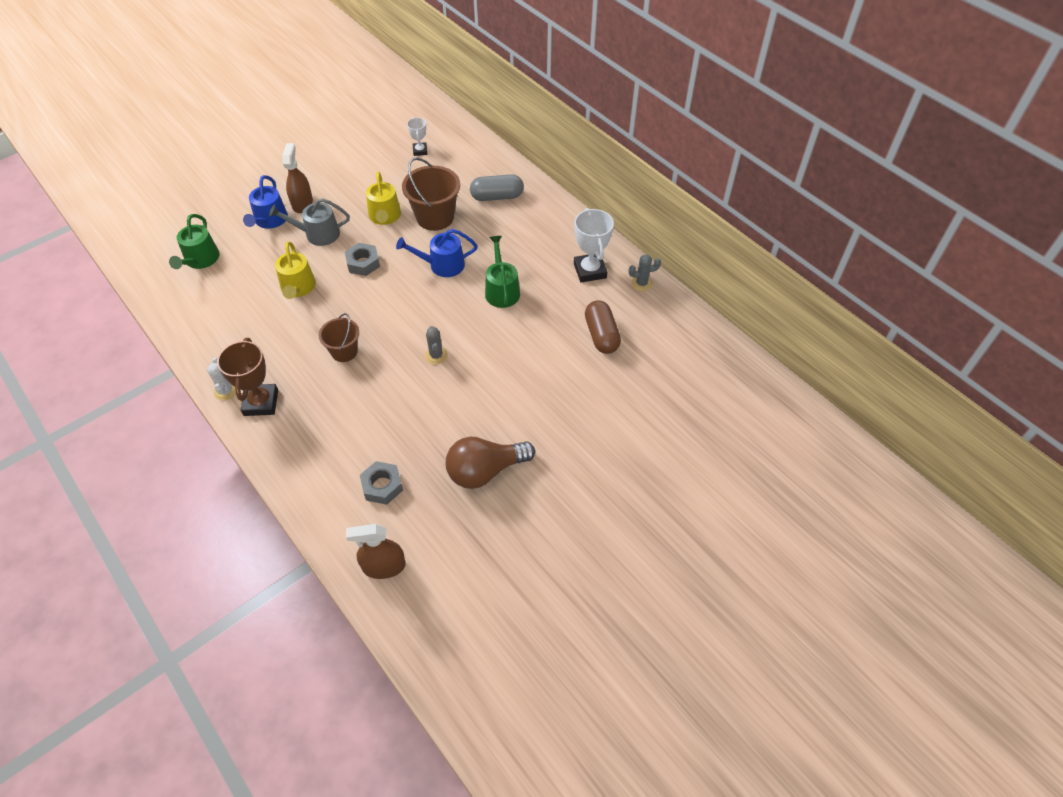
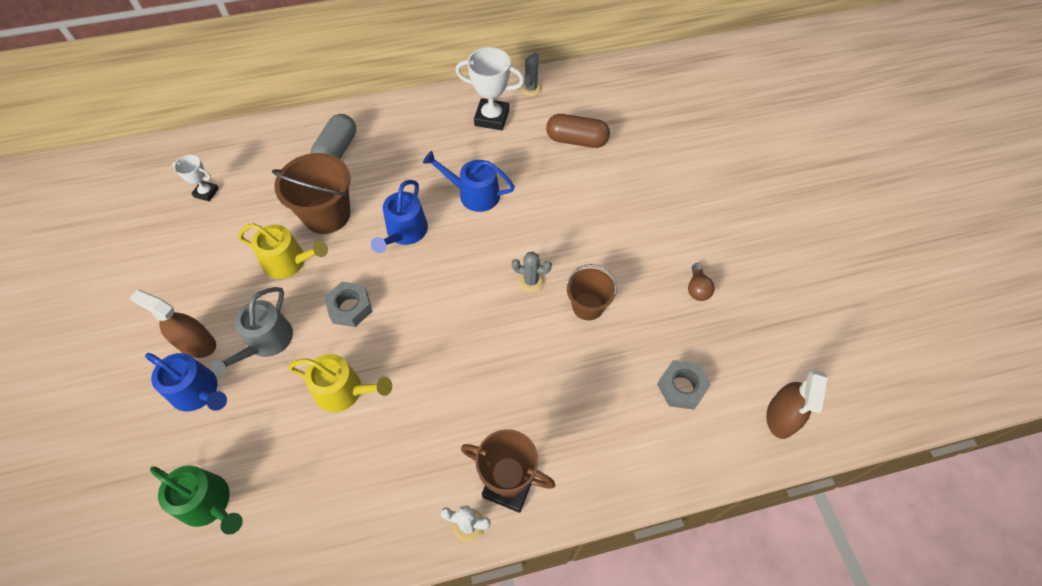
camera: 65 degrees left, 5 degrees up
(344, 351) = (477, 369): brown bucket -> brown bucket (587, 306)
(485, 471) = (697, 288): brown light bulb -> brown light bulb, size x0.47
(501, 290) = (474, 194): green watering can -> blue watering can

